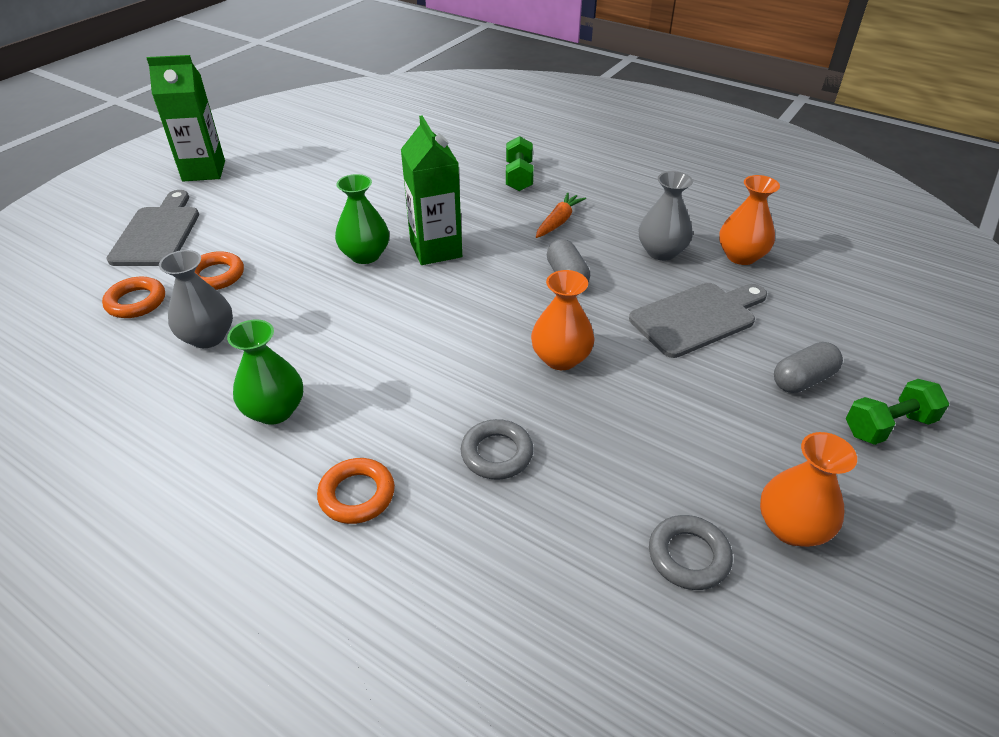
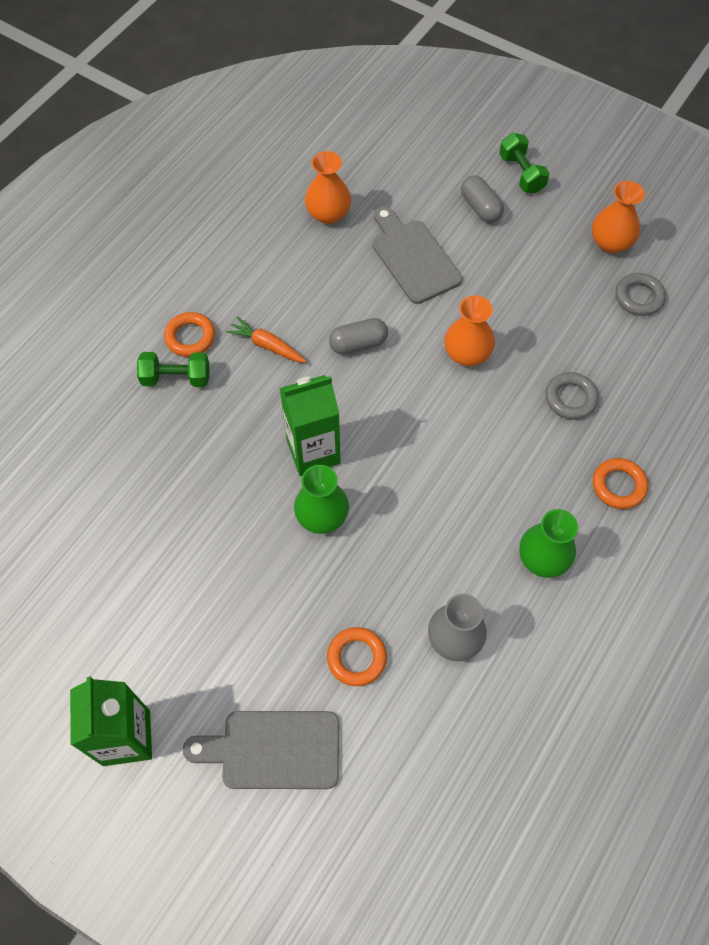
camera: 90 degrees left, 20 degrees up
(136, 302) = (403, 728): orange ring -> orange ring (190, 337)
(661, 252) = (321, 269): grey vase -> none

